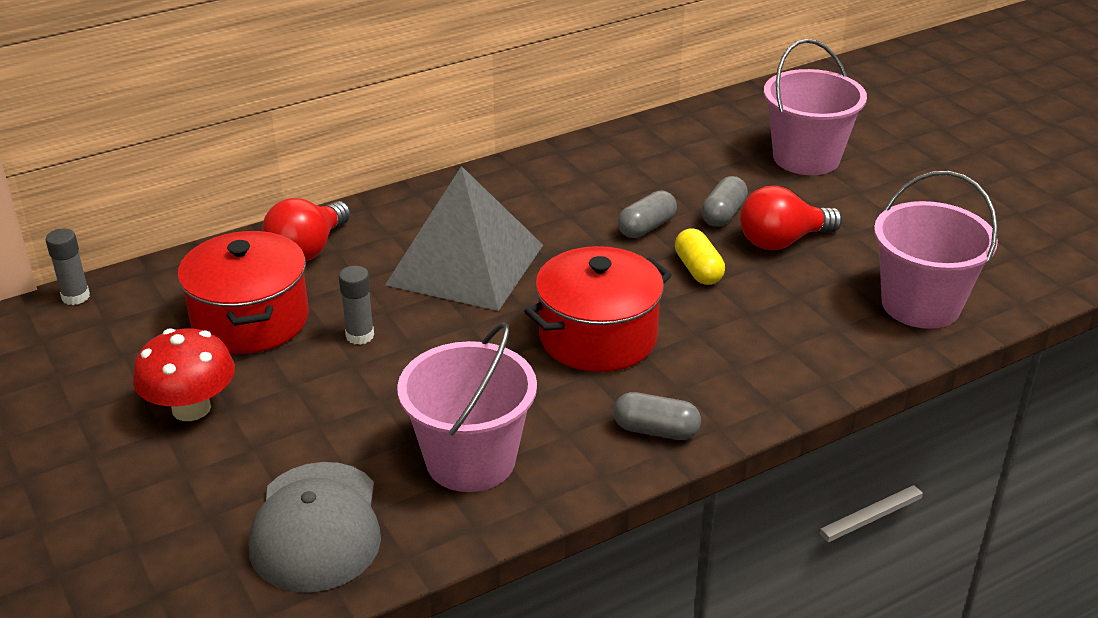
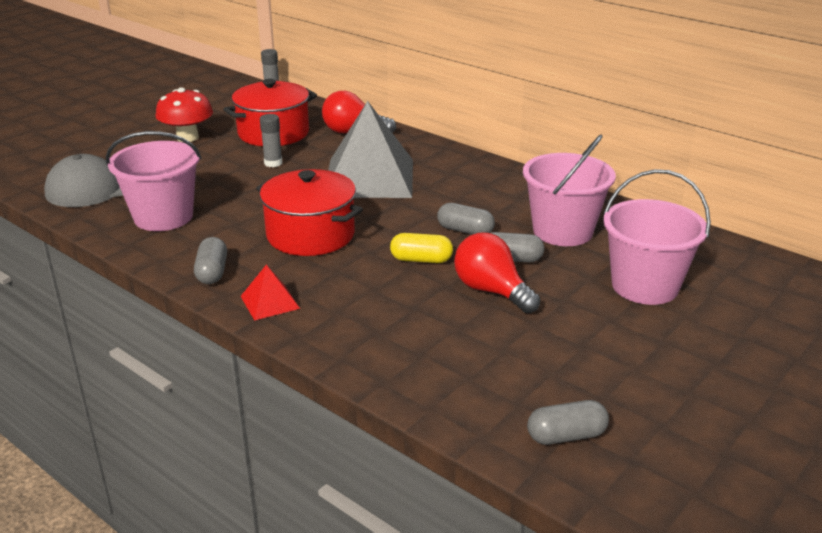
camera: 70 degrees right, 5 degrees down
(698, 270) = (421, 260): yellow capsule -> yellow capsule turned 45 degrees clockwise
(747, 393) = (269, 302): none -> red pyramid
(920, 305) = (440, 373): pink bucket -> pink bucket (562, 231)
(1026, 261) = (566, 436): none -> grey capsule

